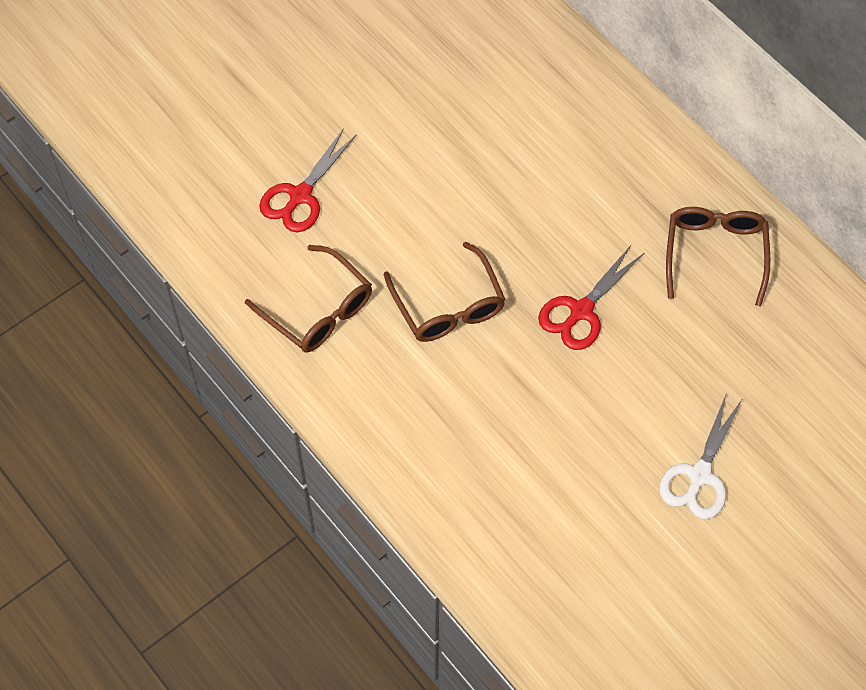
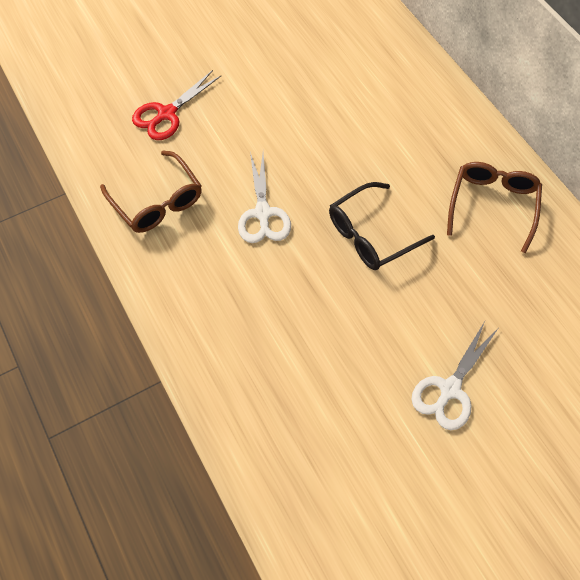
camera: 10 degrees right, 0 degrees up
(448, 305) = (263, 213): brown glasses -> white scissors
(581, 311) = (372, 234): red scissors -> black glasses

